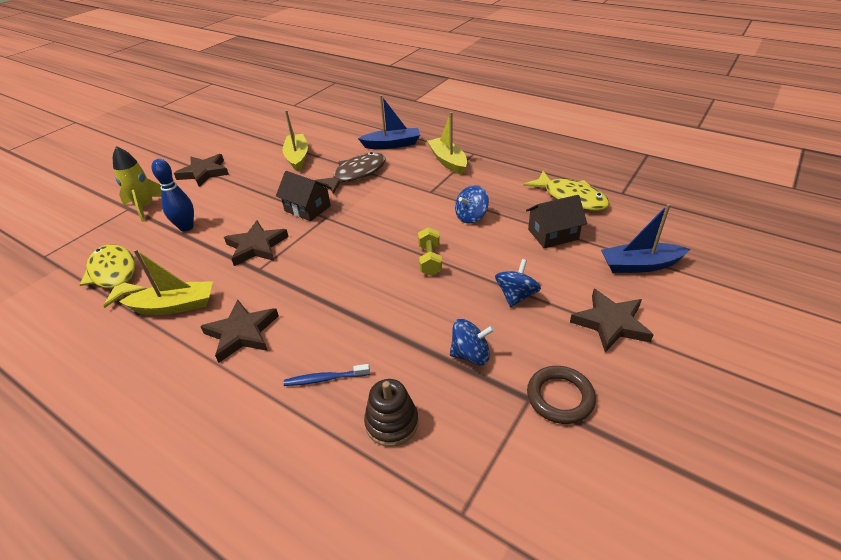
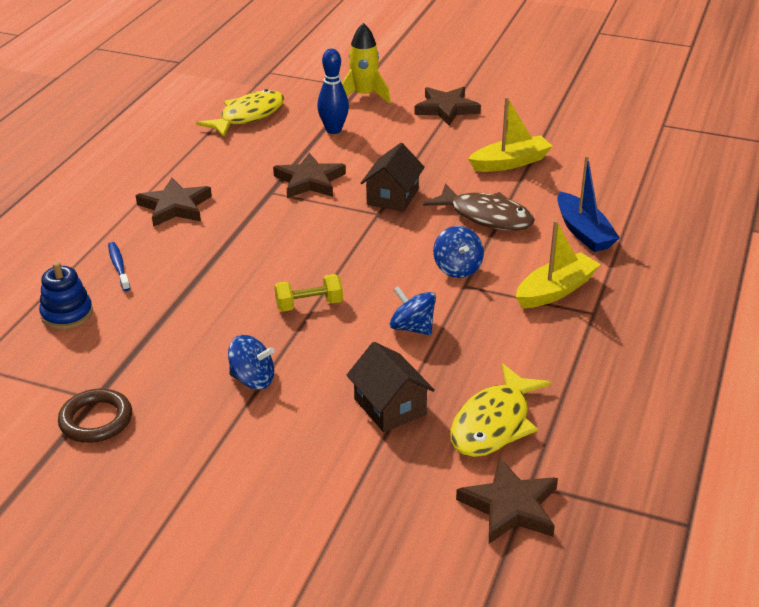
camera: 75 degrees right, 5 degrees down
(175, 306) = (208, 161): yellow boat -> none
(392, 423) = (67, 314): brown stacking toy -> blue stacking toy
(470, 355) = (153, 353): blue spinning top -> blue spinning top (457, 268)
(611, 323) = (212, 461): brown star -> brown star (510, 506)
(639, 265) = (334, 494): blue boat -> none

